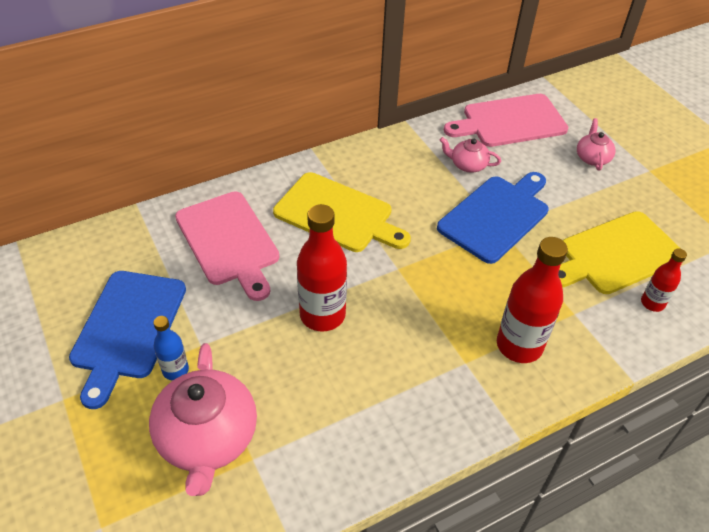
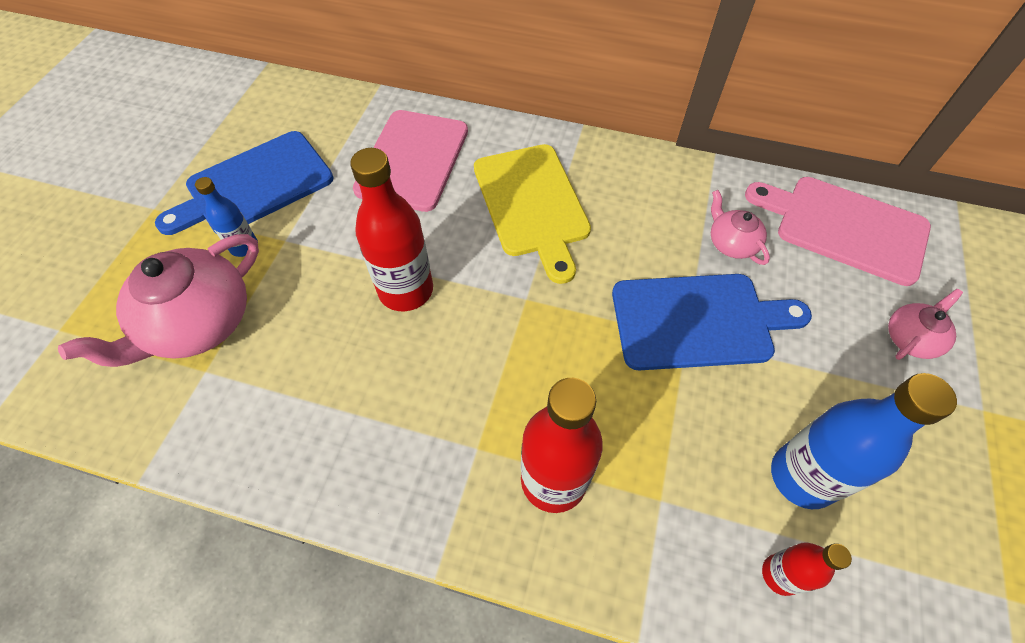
camera: 45 degrees right, 10 degrees up
(616, 254) = (802, 477): yellow cutting board -> blue bottle

